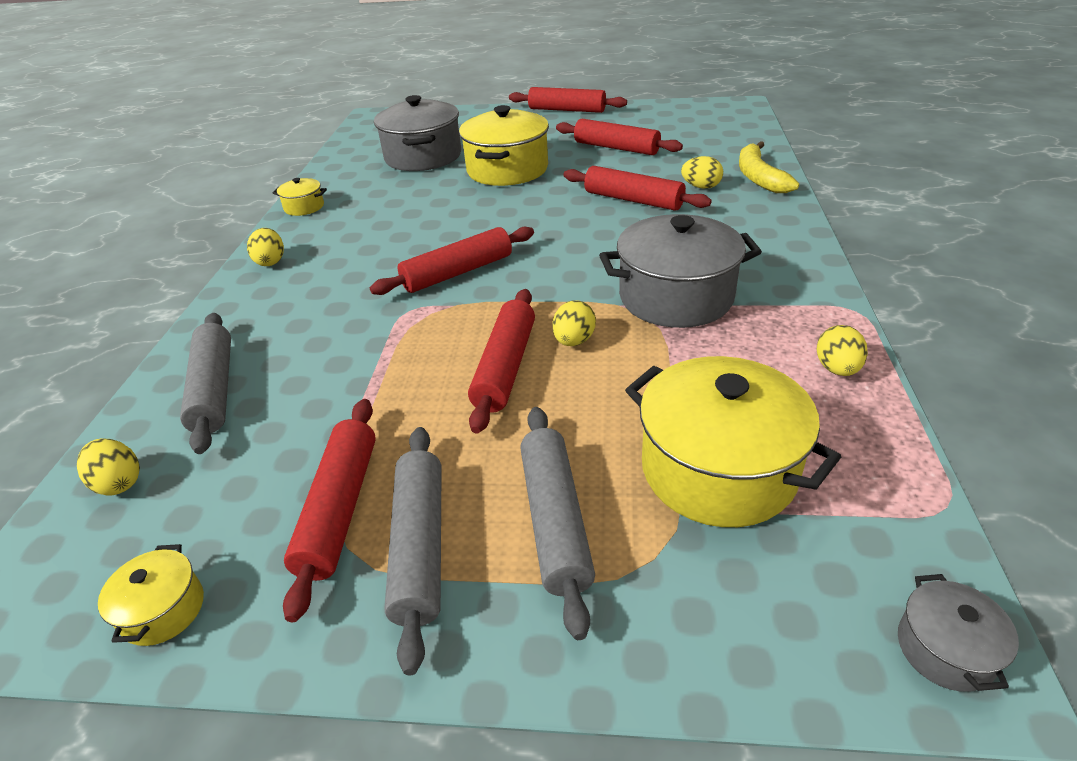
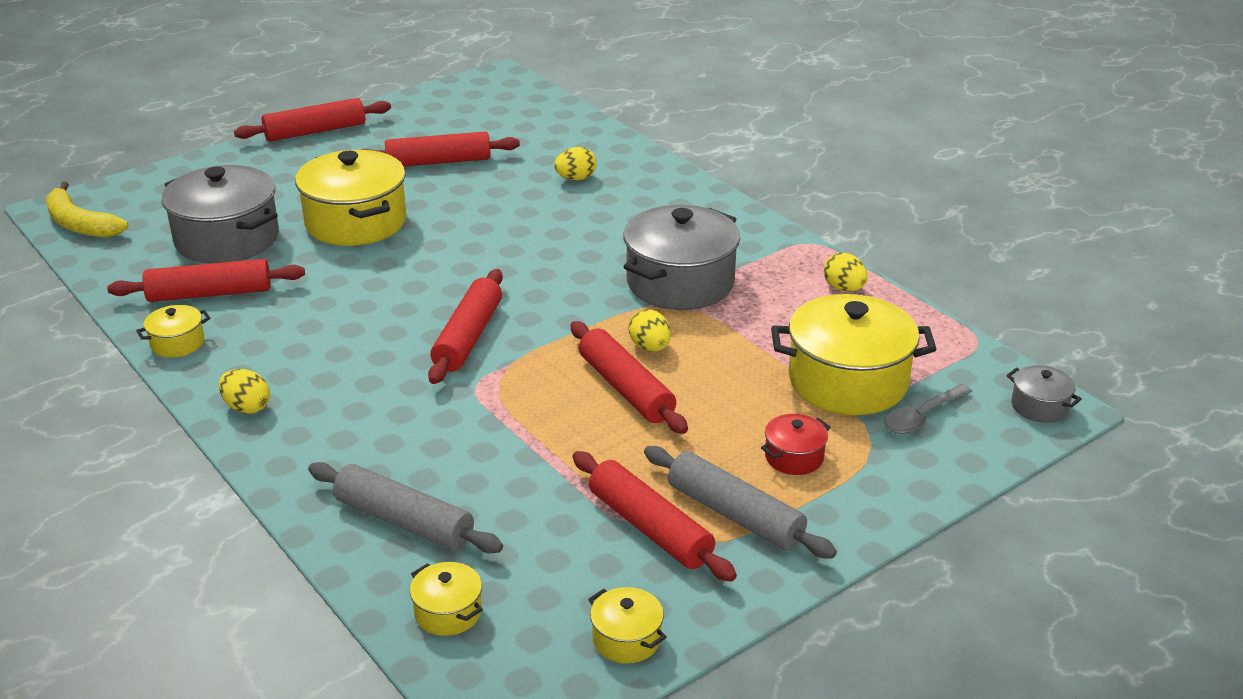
camera: 45 degrees left, 5 degrees down
(119, 483) = (448, 612): yellow egg -> yellow pot
(555, 521) = (794, 457): grey rolling pin -> red pot
(633, 200) = (532, 211): red rolling pin -> red rolling pin (210, 293)
(756, 562) = (922, 417): none -> grey spoon
(759, 177) = (613, 152): yellow banana -> yellow banana (80, 224)

